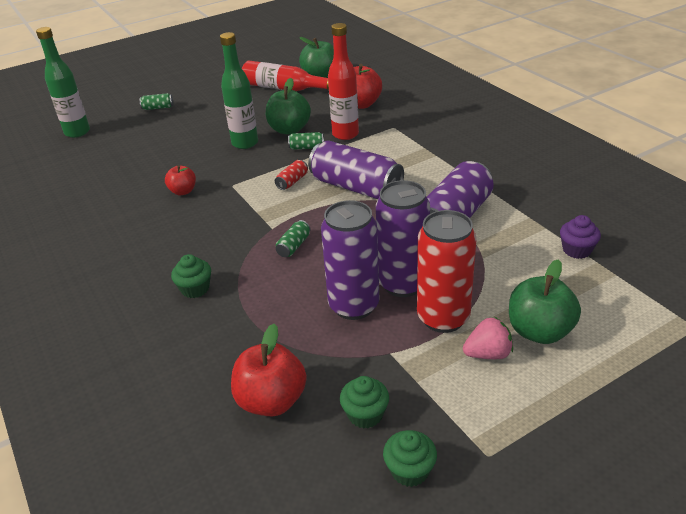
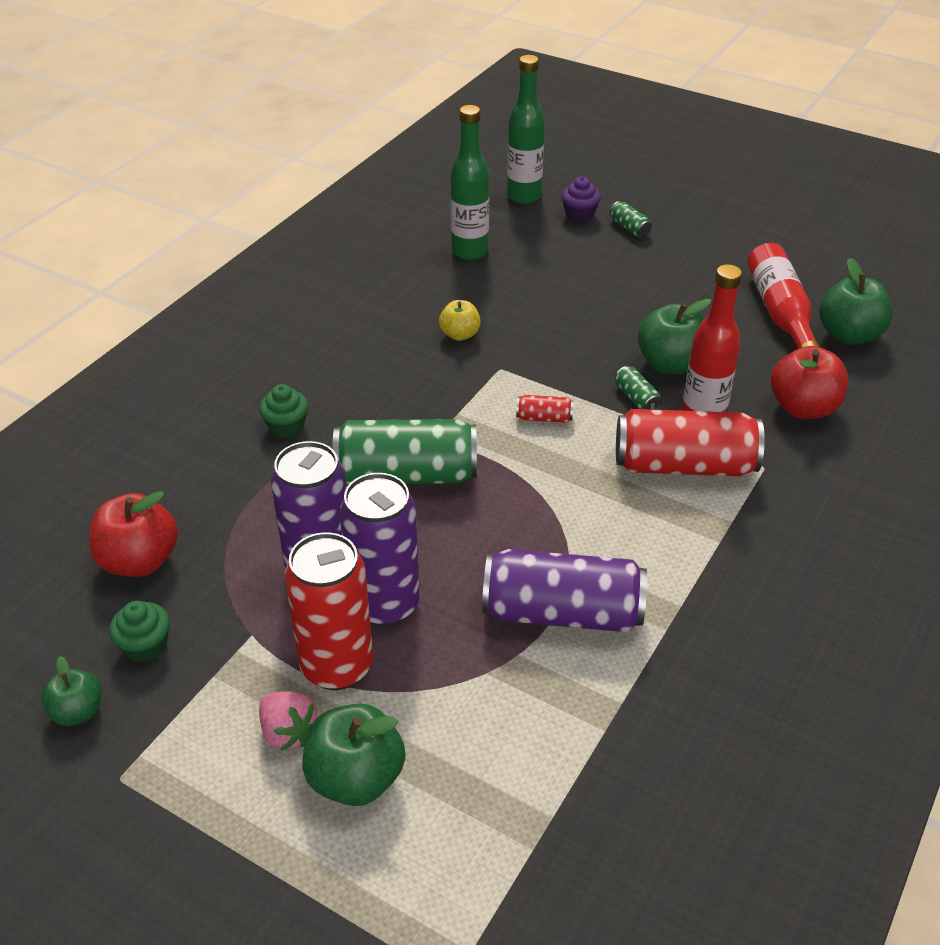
camera: 60 degrees right, 5 degrees up
(183, 191) = (460, 335): red apple -> yellow apple
(245, 143) = (603, 338): green bottle -> green bottle (469, 251)
(294, 246) = (406, 474): green can -> green can, size x2.37
(356, 187) = (572, 484): purple can -> none
(372, 149) = (684, 465): none -> red can
(409, 470) = (78, 711): green cupcake -> green apple
(576, 250) = (568, 783): purple cupcake -> purple cupcake (579, 215)

